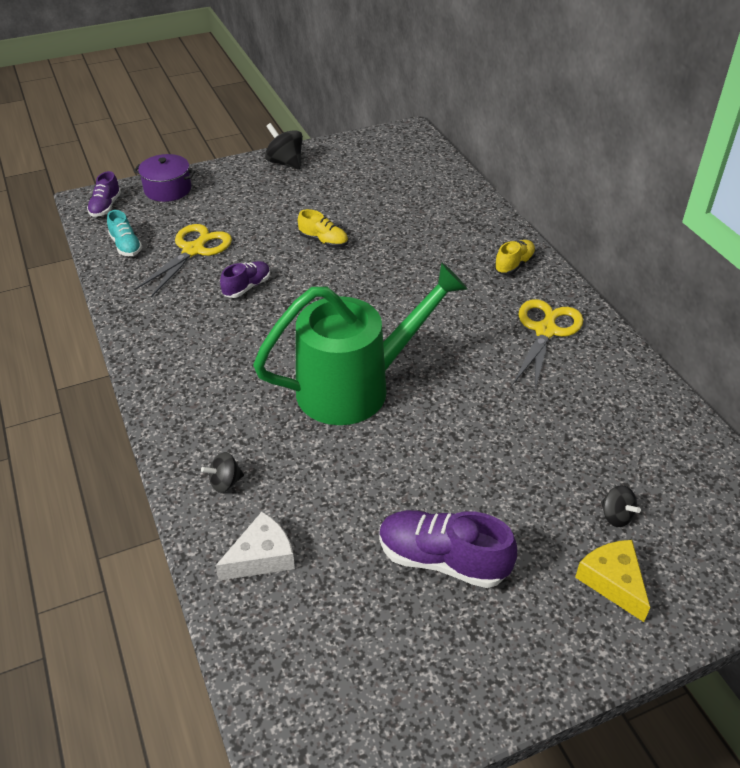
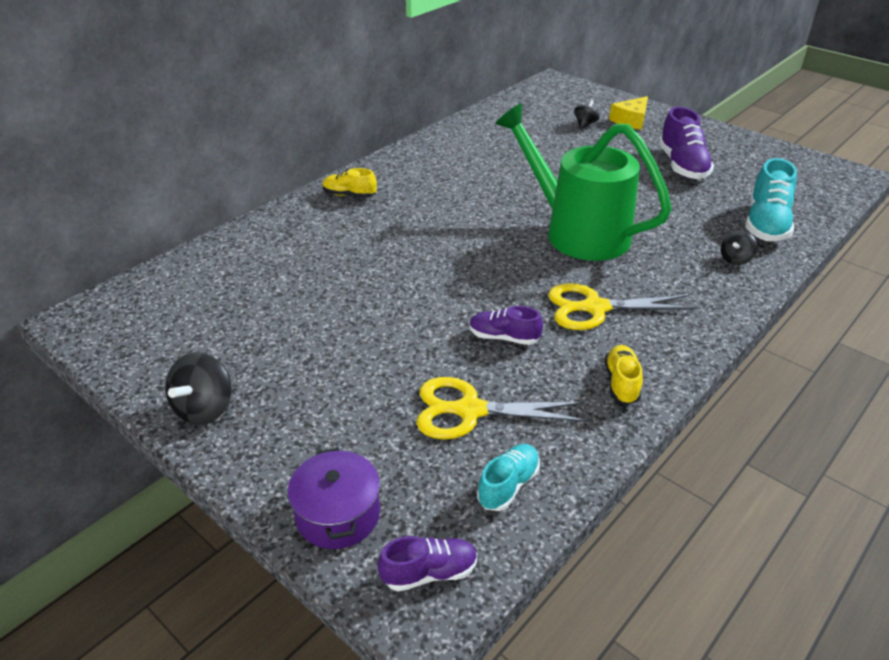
camera: 115 degrees left, 5 degrees down
(225, 482) = (735, 259): black spinning top -> black spinning top turned 90 degrees clockwise
(261, 557) = (765, 224): white cheese -> turquoise shoe
(323, 241) = (381, 312): yellow shoe -> yellow shoe (621, 383)
(546, 330) = (431, 168): yellow scissors -> yellow scissors (594, 308)

